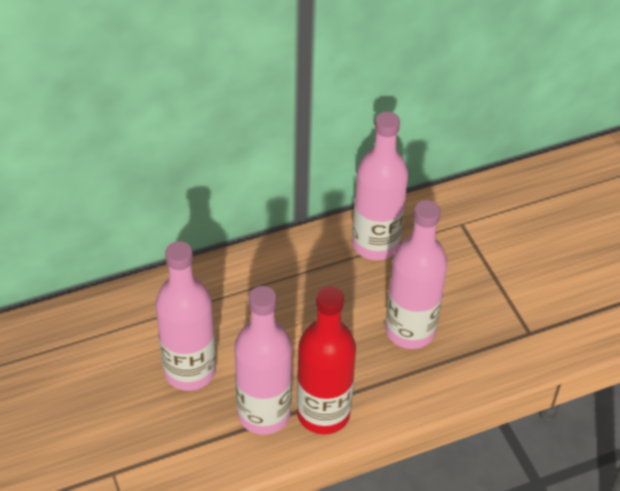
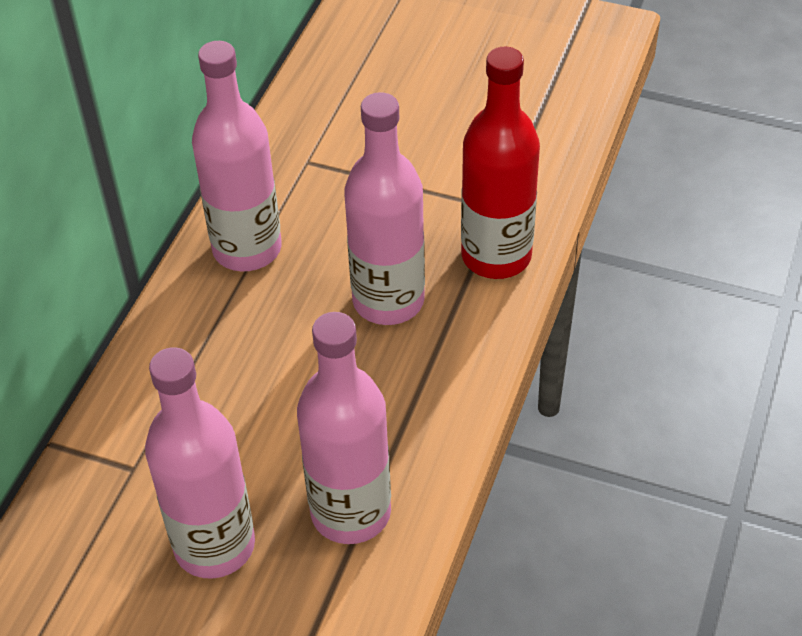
camera: 45 degrees left, 0 degrees up
(323, 413) = (409, 455): red bottle -> red bottle (496, 256)

